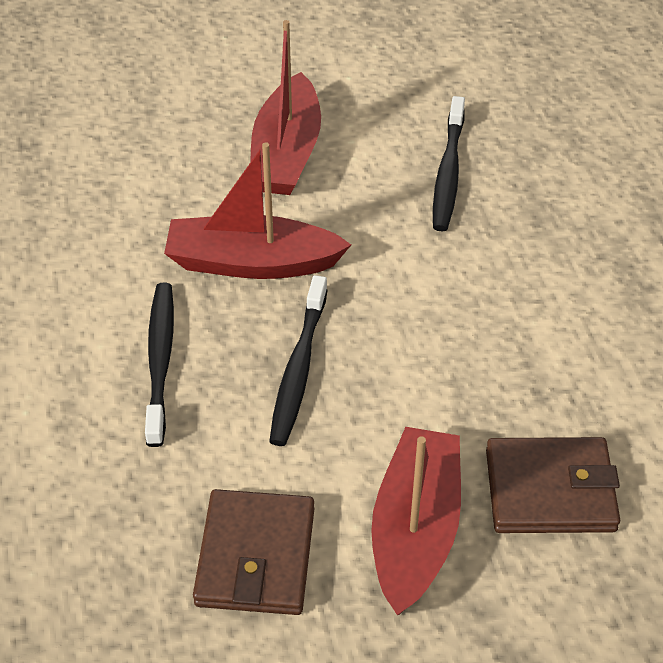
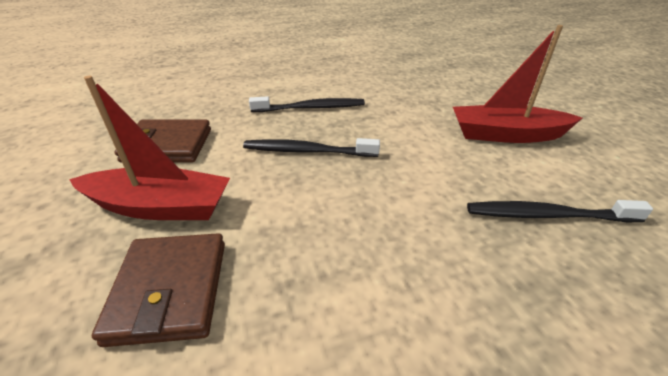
camera: 85 degrees right, 10 degrees down
(252, 263) = (395, 129): red boat -> none

